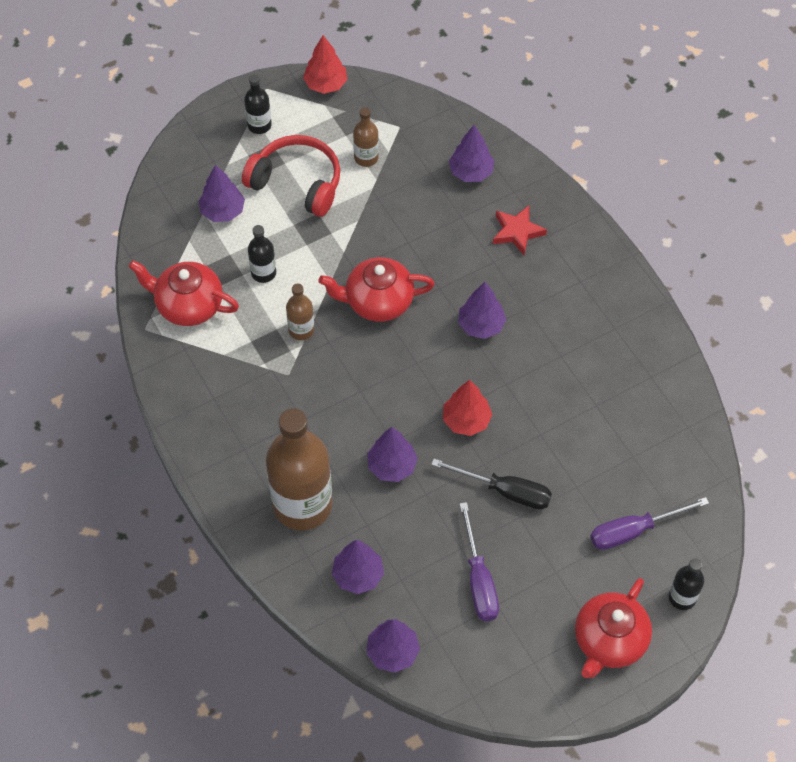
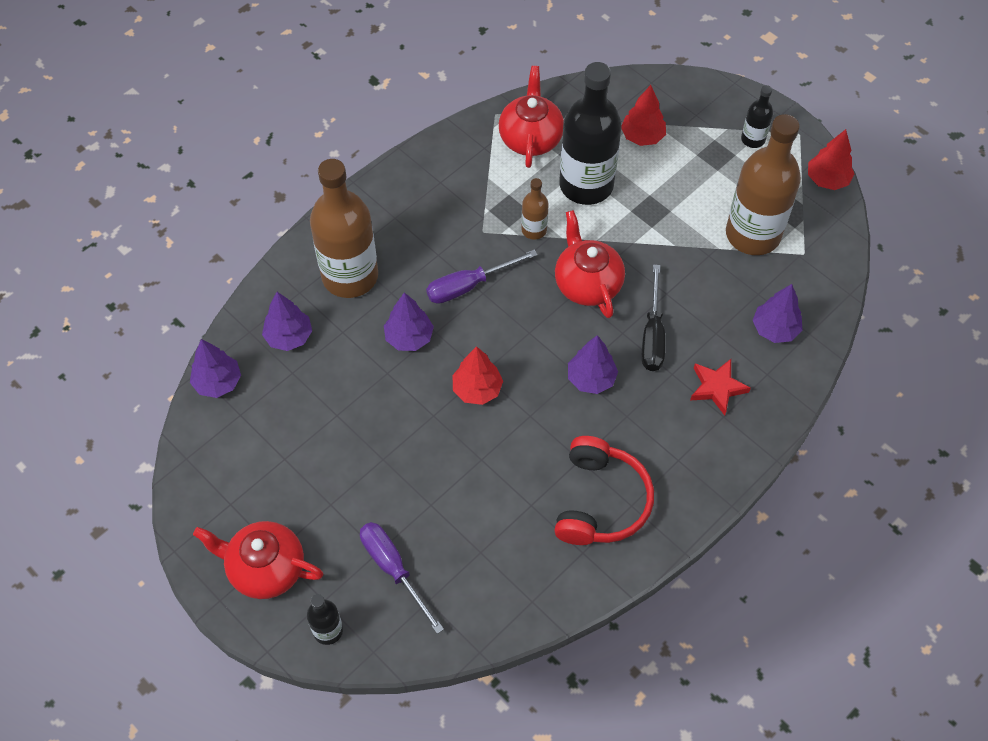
camera: 75 degrees right, 0 degrees up
(223, 211) = (642, 137): purple tree -> red tree
(263, 273) = (586, 185): black bottle -> black bottle, size x2.18
(297, 183) = (698, 185): red headphones -> red headphones (601, 501)
(366, 158) = (753, 234): brown bottle -> brown bottle, size x2.18
(479, 580) = (306, 438): purple screwdriver -> purple screwdriver (469, 286)
(505, 491) = (407, 441): black screwdriver -> black screwdriver (652, 335)

